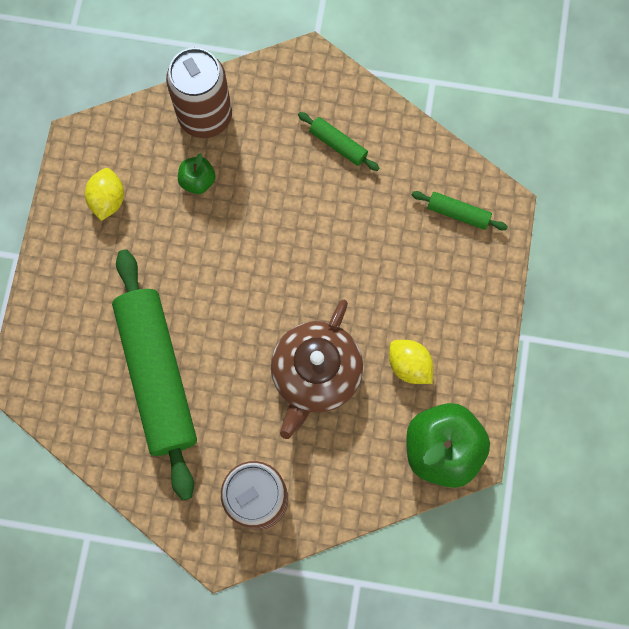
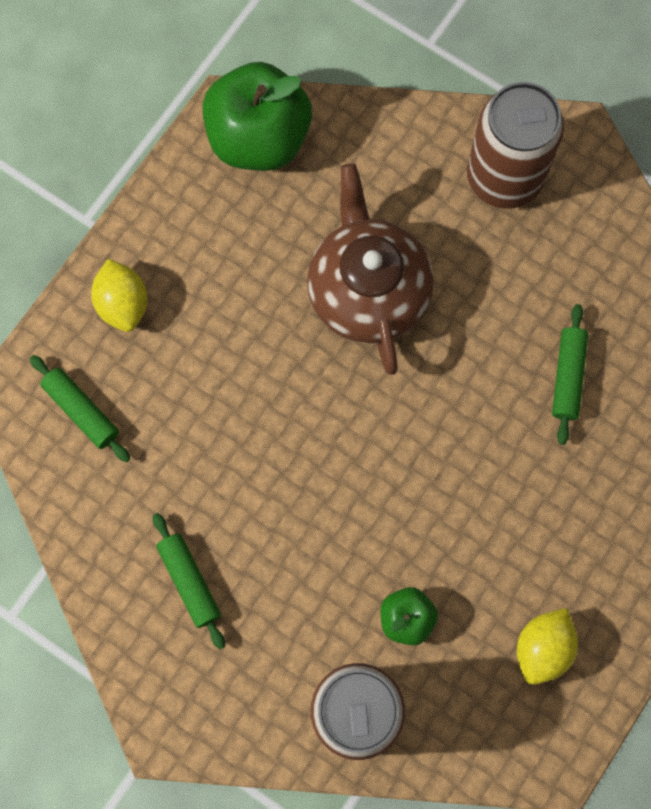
camera: 155 degrees left, 0 degrees up
(158, 375) = (567, 377): green rolling pin -> green rolling pin, size x0.41
(315, 374) = (368, 290): brown teapot -> brown teapot turned 60 degrees counterclockwise
(409, 365) = (247, 249): yellow lemon -> yellow lemon (123, 304)

